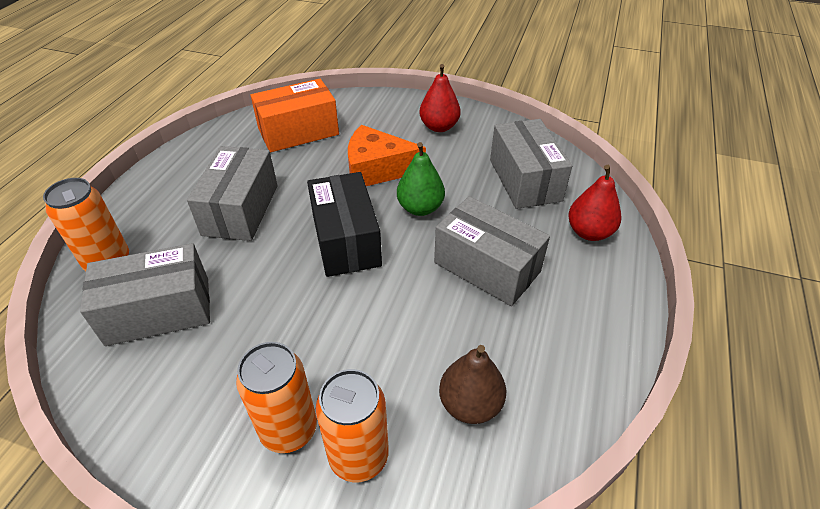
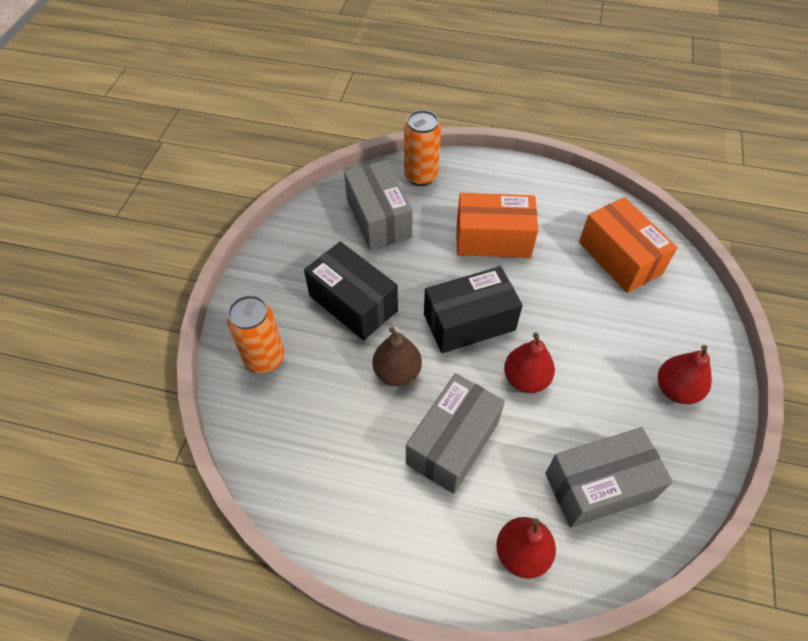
camera: 85 degrees right, 10 degrees up
(240, 210) = (493, 239): grey box -> orange box
(289, 430) = (285, 315): orange can -> none
(291, 346) = (353, 303): none -> black box
(377, 169) = (578, 335): orange cheese -> none
(420, 208) = (525, 379): green pear -> red pear
(470, 404) = (304, 429): brown pear -> brown pear (397, 372)

